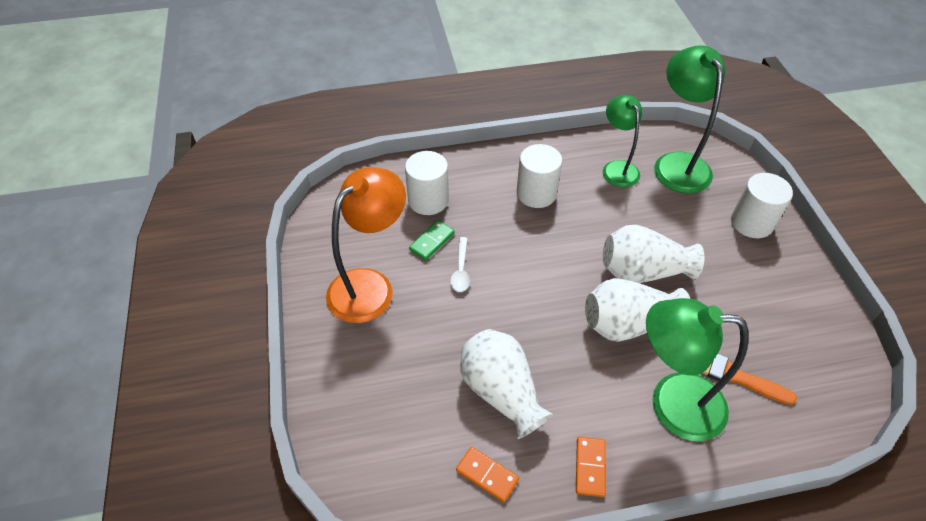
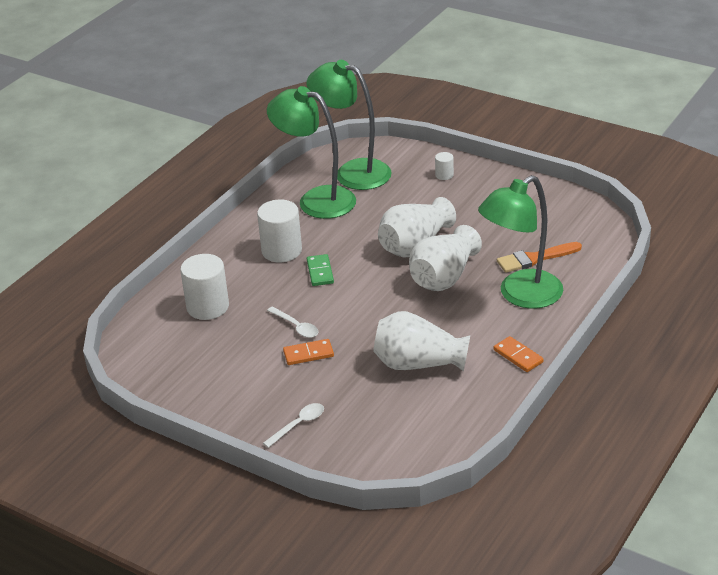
camera: 45 degrees left, 15 degrees down
(350, 362) = (299, 424): none -> white spoon
(370, 286) = (245, 380): orange lamp -> none
(432, 241) = (250, 326): green domino -> green domino (320, 272)
(487, 475) = (468, 404): orange domino -> orange domino (308, 354)
(617, 168) = (316, 200): green lamp -> green lamp, size x1.54
(751, 223) = (444, 175): white cylinder -> white cylinder, size x0.48

